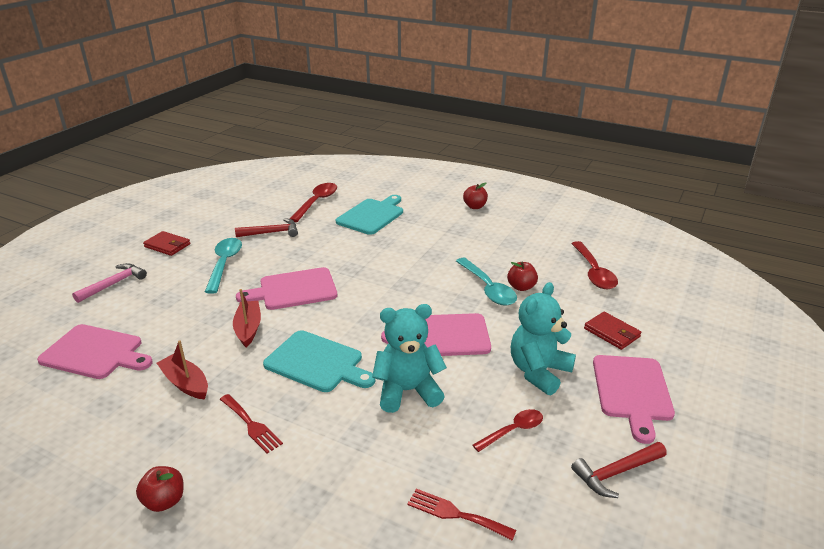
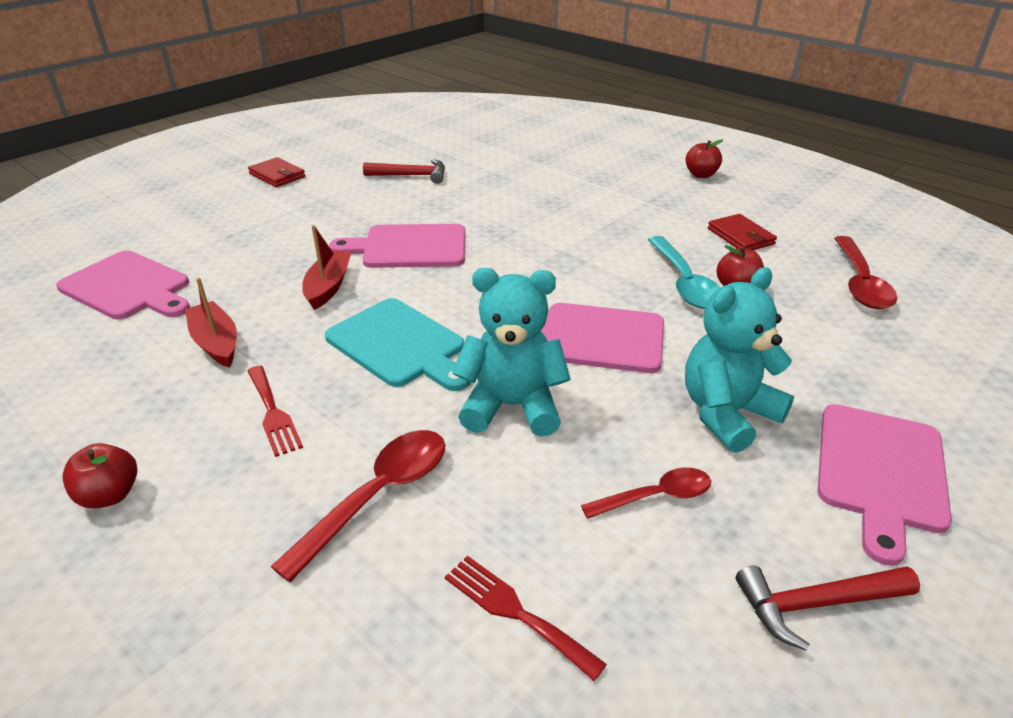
camera: 15 degrees right, 5 degrees up
(114, 284) = (193, 210): pink hammer -> none
(224, 264) = (335, 205): turquoise spoon -> none
(316, 202) = (484, 147): red spoon -> red spoon (378, 495)
(372, 215) = (551, 170): turquoise cutting board -> none
(612, 333) = (867, 374): red wallet -> red wallet (740, 236)

